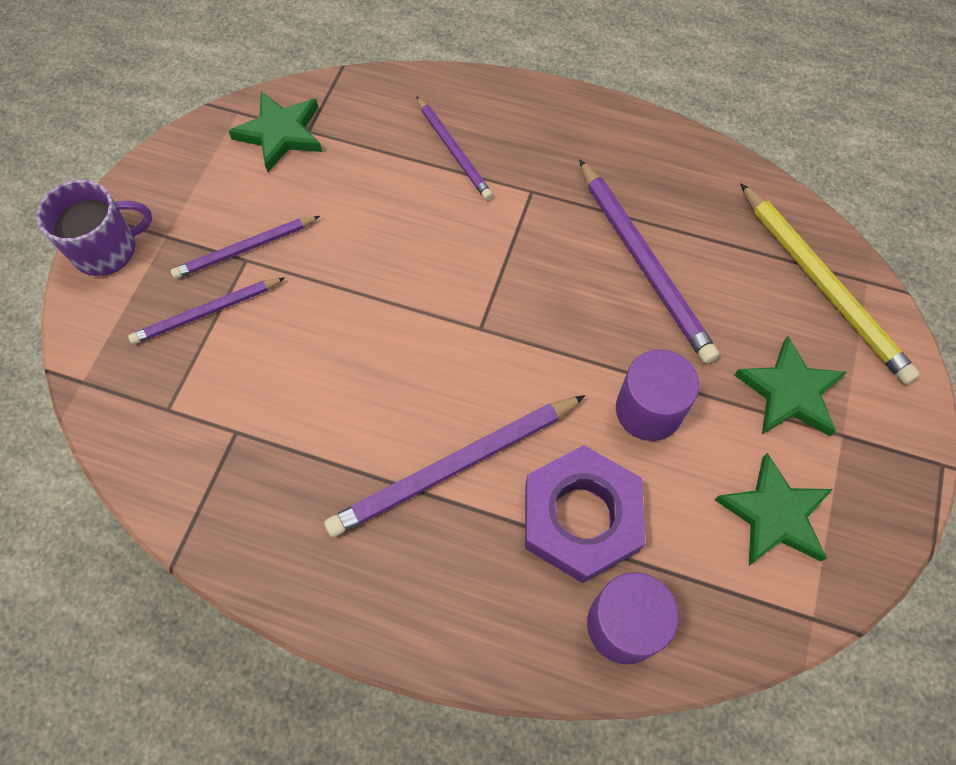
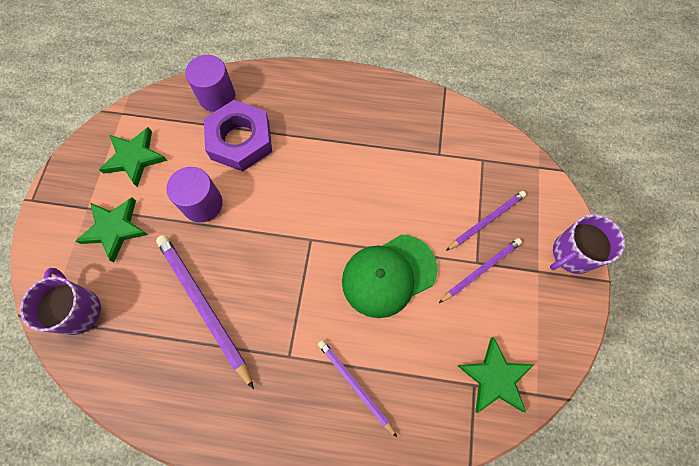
camera: 170 degrees right, 5 degrees up
(377, 262) = (388, 275): none -> green cap
(454, 467) = (312, 154): purple pencil -> none
(823, 285) = (78, 310): yellow pencil -> purple mug

